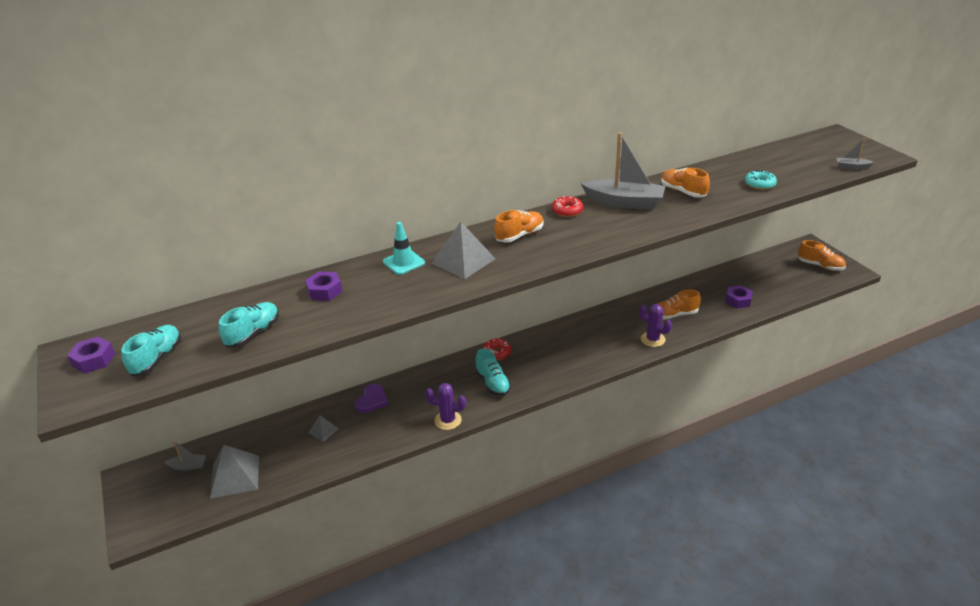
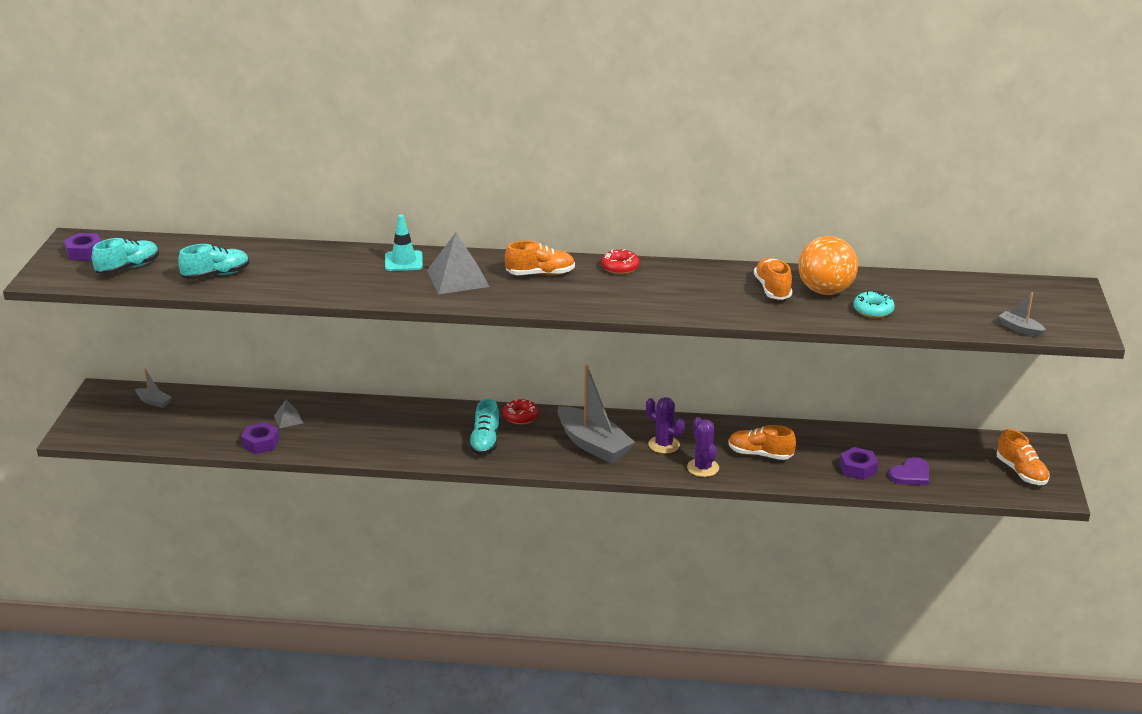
camera: 30 degrees right, 5 degrees down
(235, 476) = (182, 425): grey pyramid -> none
(324, 291) = (308, 262): purple nut -> purple nut (261, 443)
(372, 400) = (356, 411): purple heart -> purple heart (911, 474)
(448, 420) = (406, 456): purple cactus -> purple cactus (664, 445)
(624, 202) = (692, 279): grey boat -> grey boat (593, 445)
(715, 182) = (825, 291): none -> orange ball

